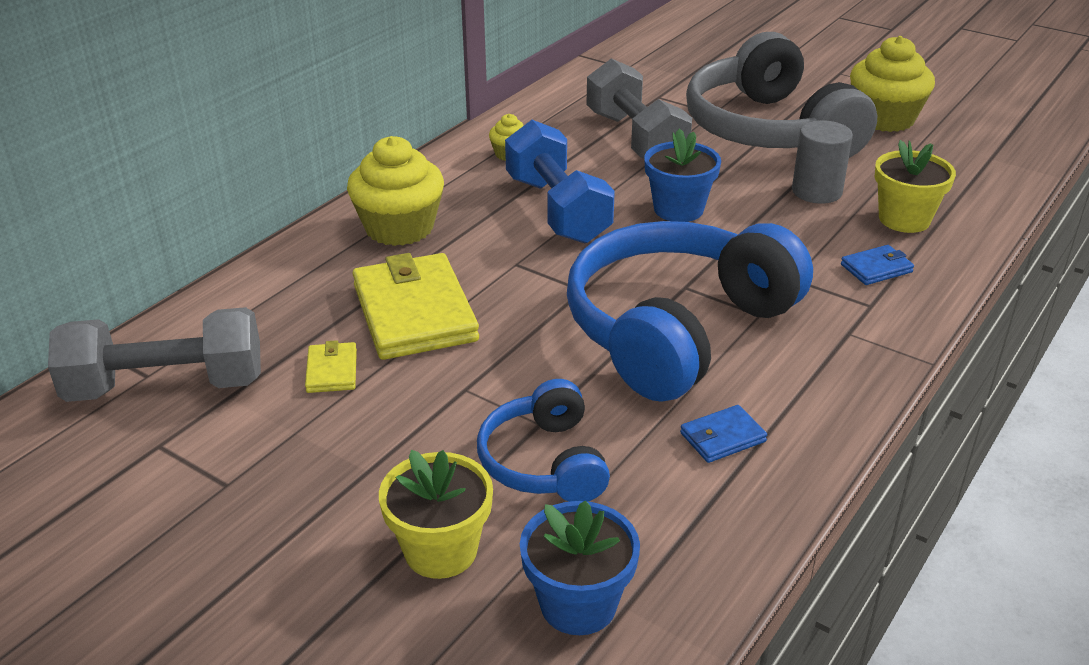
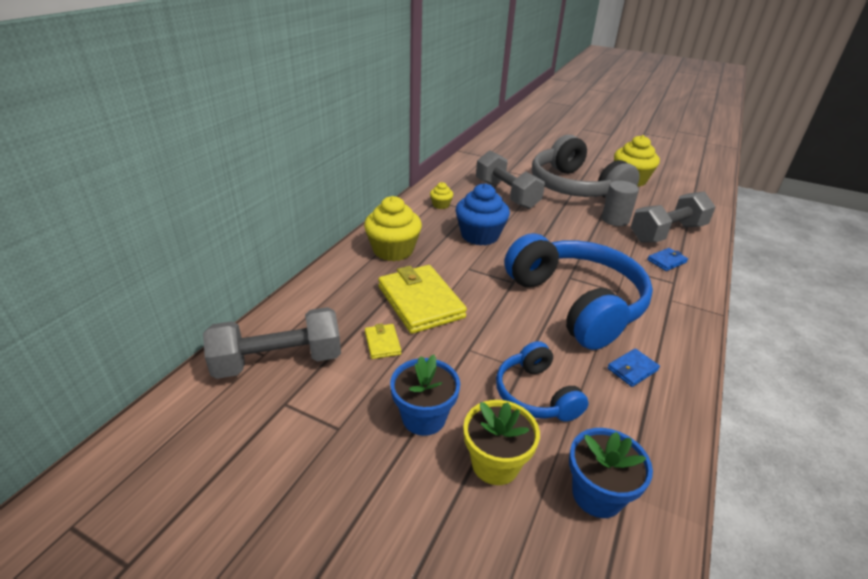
camera: 10 degrees left, 0 degrees up
(557, 209) = (480, 235): blue dumbbell -> blue cupcake
(677, 329) = (576, 303): blue headphones -> blue headphones turned 120 degrees clockwise
(678, 209) = (546, 232): blue flower pot -> blue flower pot (424, 417)
(904, 219) = (667, 233): yellow flower pot -> grey dumbbell

